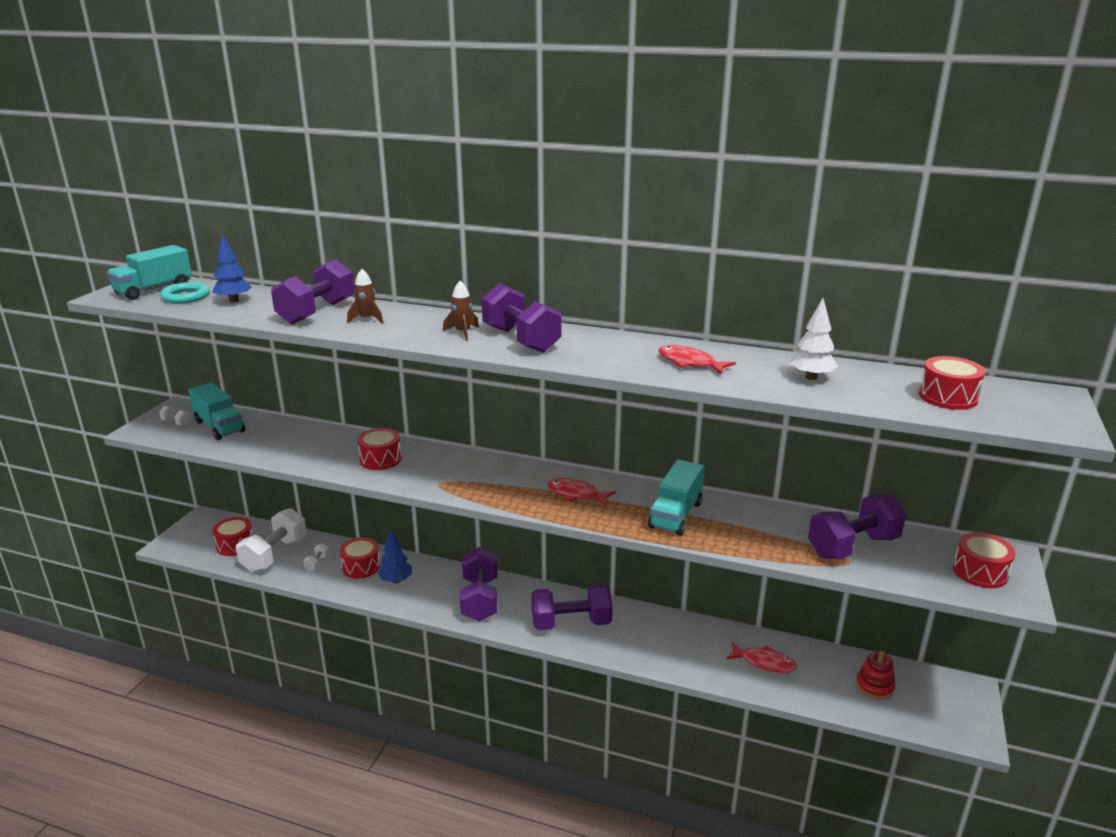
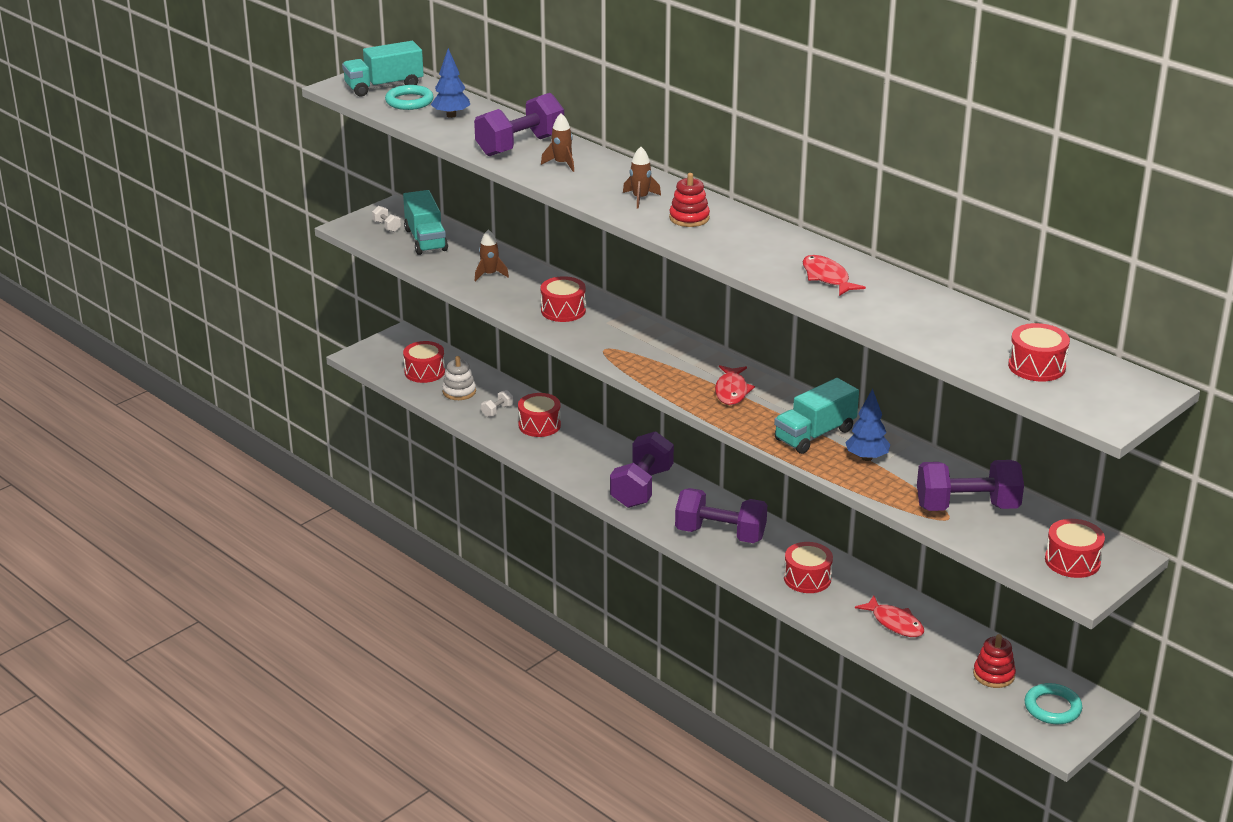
camera: 25 degrees right, 5 degrees up
(275, 555) = (459, 392): white dumbbell -> white stacking toy
(295, 443) = (490, 274): none -> brown rocket
(396, 580) = (567, 448): blue tree -> blue tree (866, 458)
(521, 340) = (689, 218): purple dumbbell -> red stacking toy
(576, 494) = (732, 391): red fish -> red fish turned 135 degrees counterclockwise
(667, 643) = (807, 578): none -> red drum
(811, 377) = (928, 318): white tree -> none
(941, 702) = (1052, 707): none -> turquoise ring

